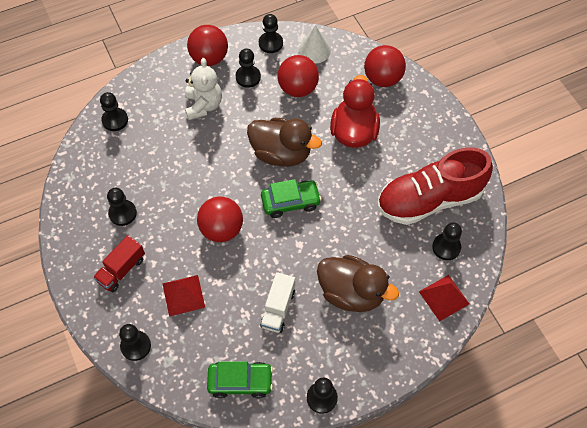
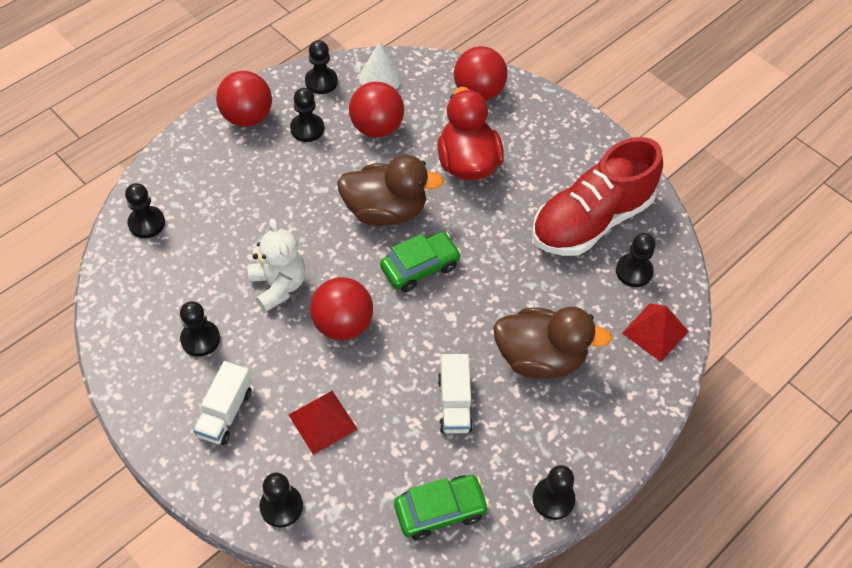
camera: 20 degrees left, 5 degrees down
(121, 270) = (225, 412): red truck -> white truck
(203, 105) = (261, 177): white teddy bear -> white teddy bear (278, 286)

